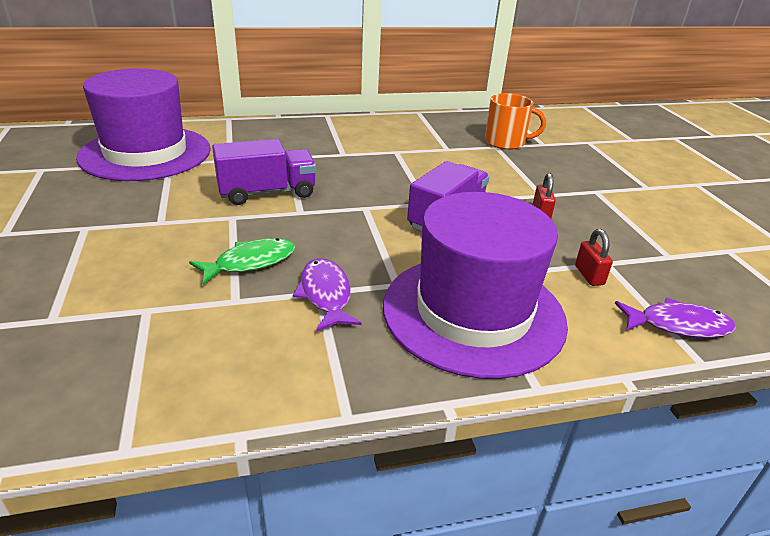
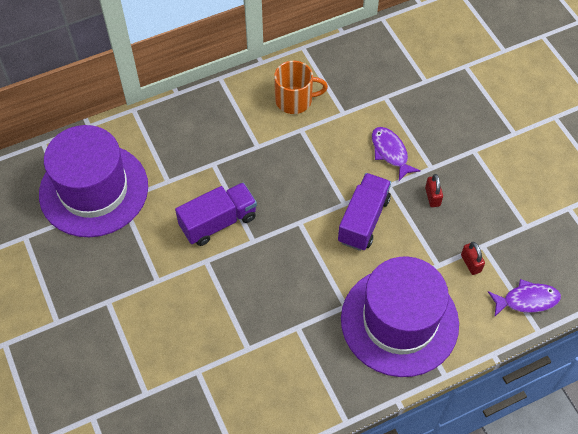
camera: 10 degrees left, 25 degrees up
(250, 262) = (241, 309): green fish -> none
(325, 295) = (302, 328): purple fish -> purple fish (390, 152)
(506, 142) = (392, 87): orange mug -> orange mug (295, 100)

